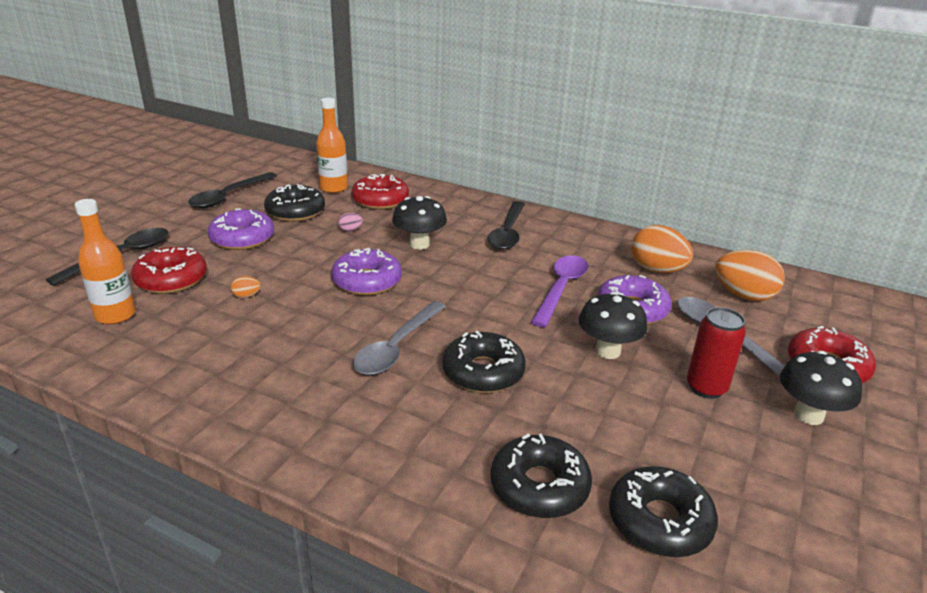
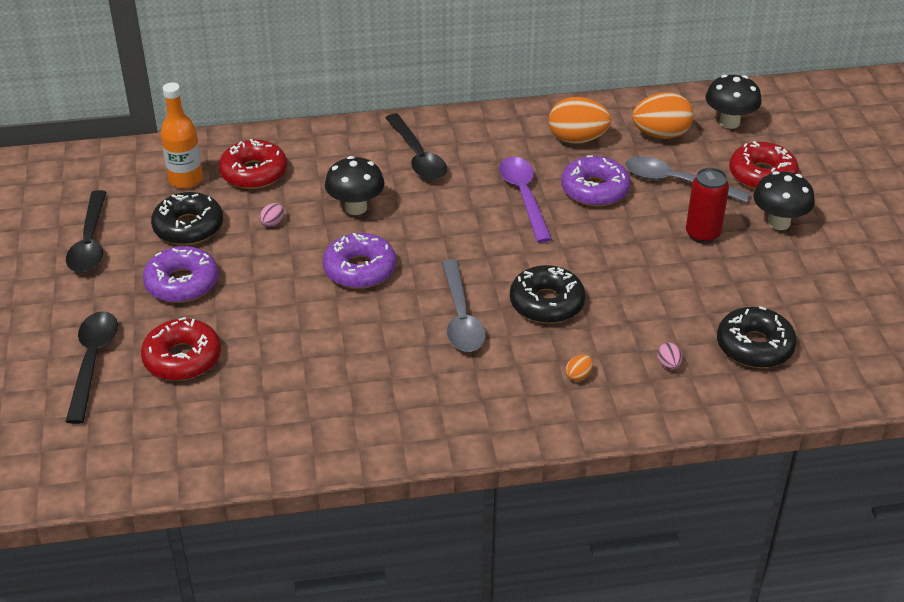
camera: 35 degrees left, 10 degrees up
(115, 315) = (188, 416): orange bottle -> none
(246, 296) = (276, 338): orange egg -> orange egg (578, 376)
(539, 486) = (668, 364): black donut -> pink egg
(607, 351) = (613, 238): black mushroom -> black mushroom (729, 122)

